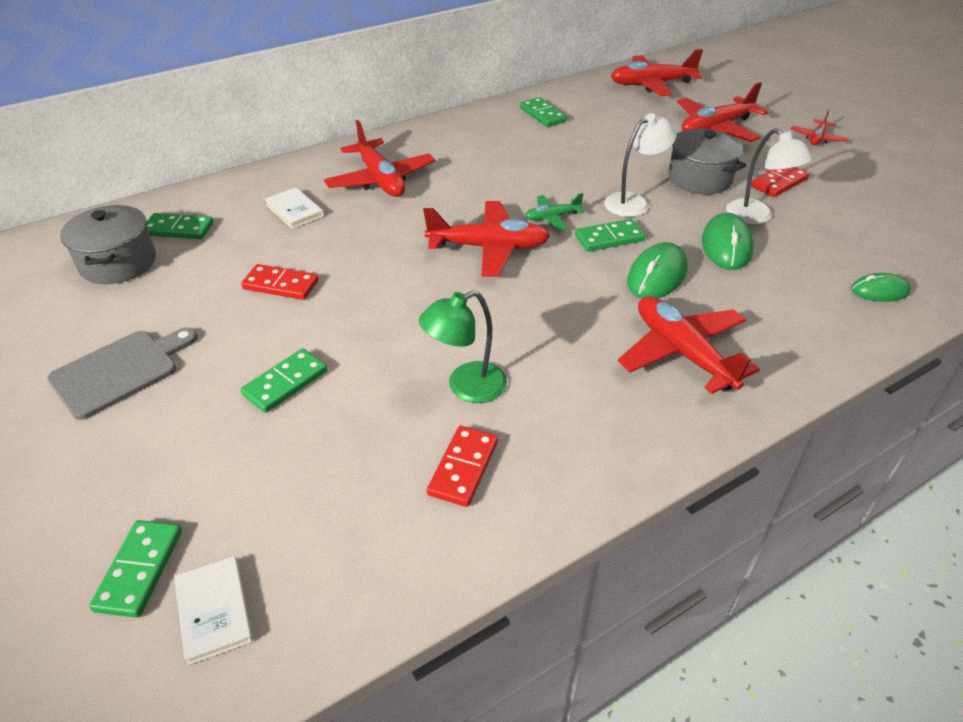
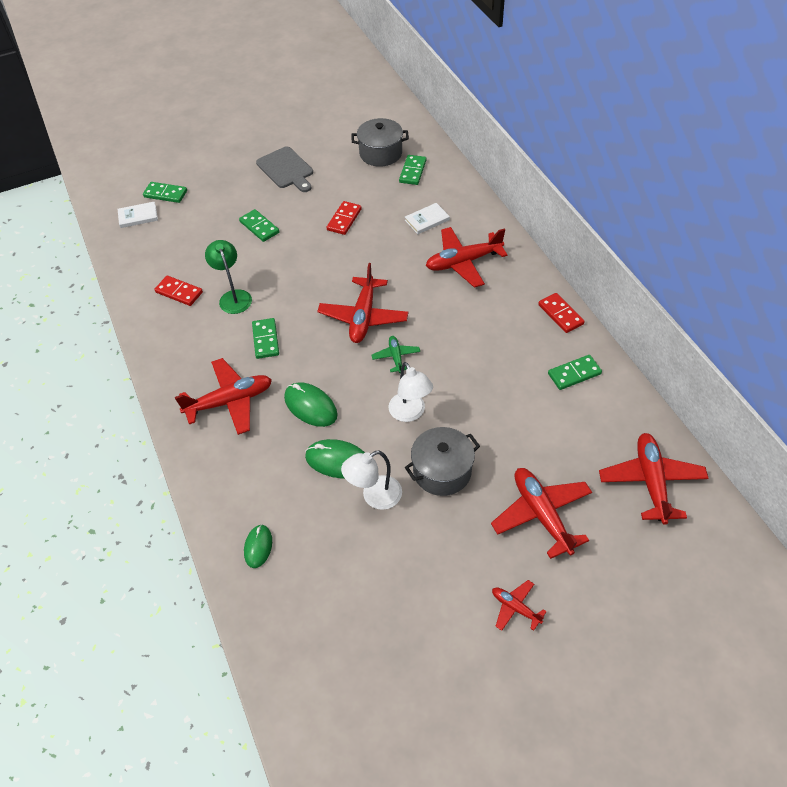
camera: 100 degrees right, 10 degrees up
(609, 238) = (362, 387): green domino -> green domino (265, 340)
(779, 183) = (428, 535): red domino -> red domino (560, 314)

